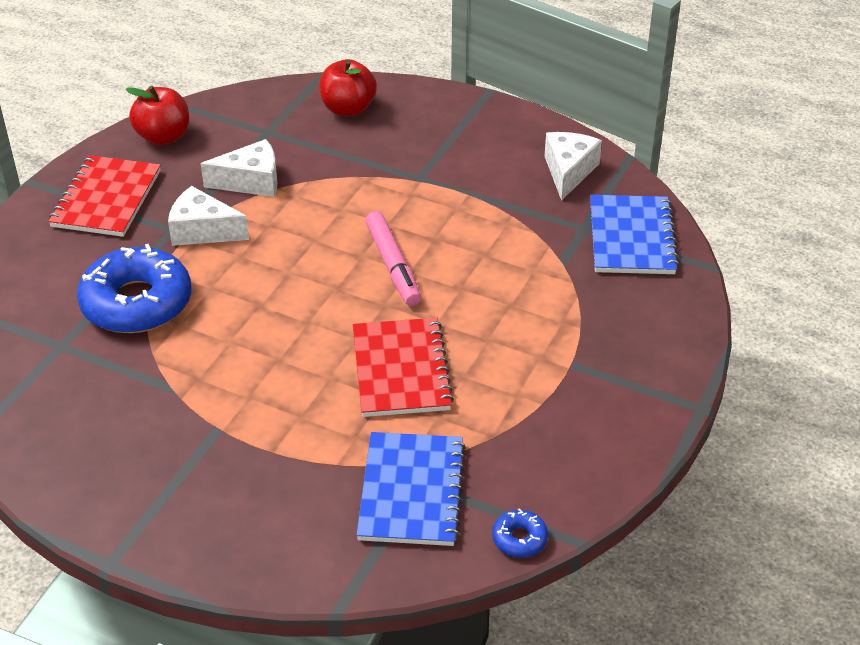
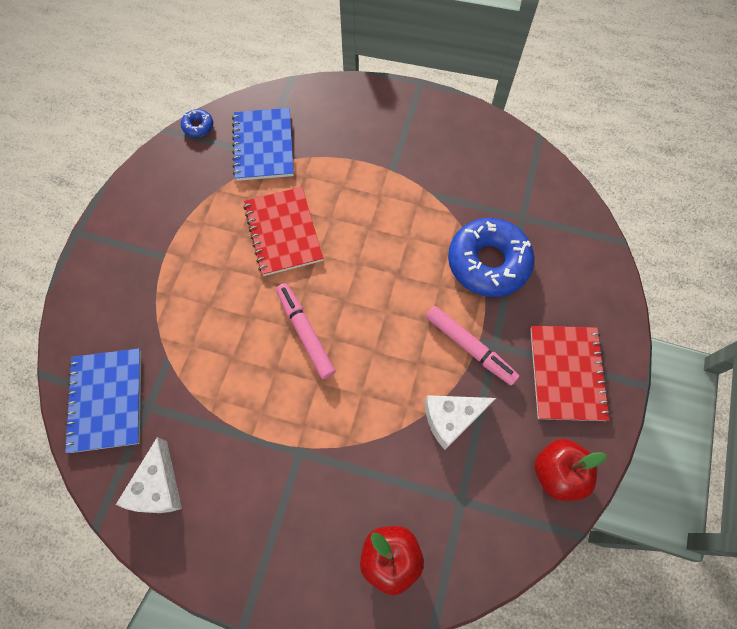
camera: 170 degrees right, 25 degrees up
(202, 231) = (469, 347): white cheese -> pink marker

